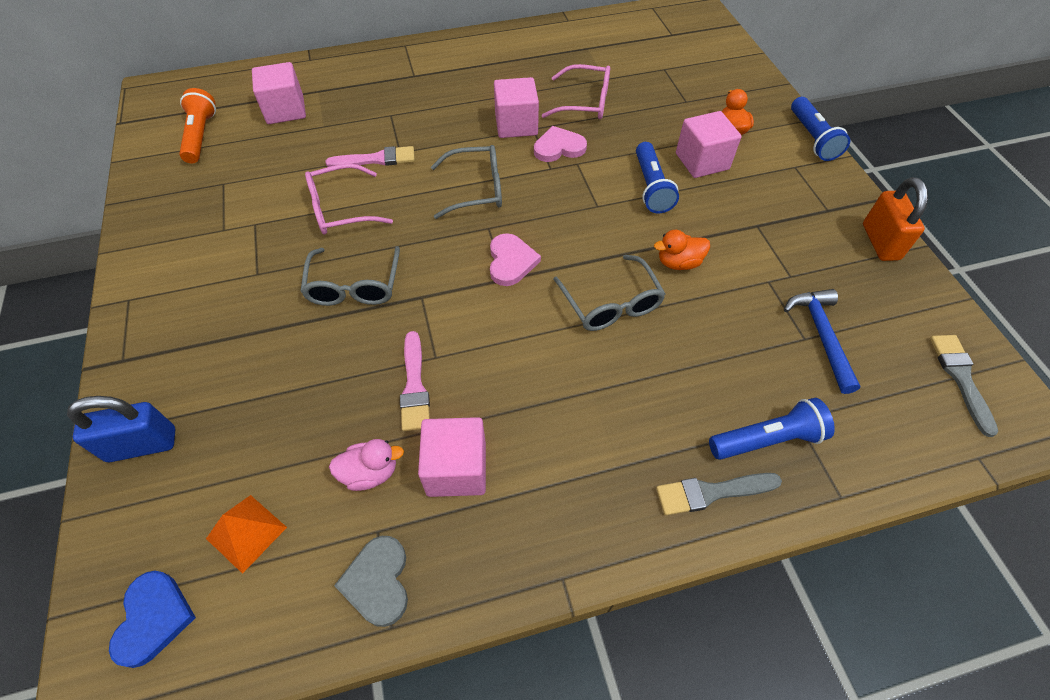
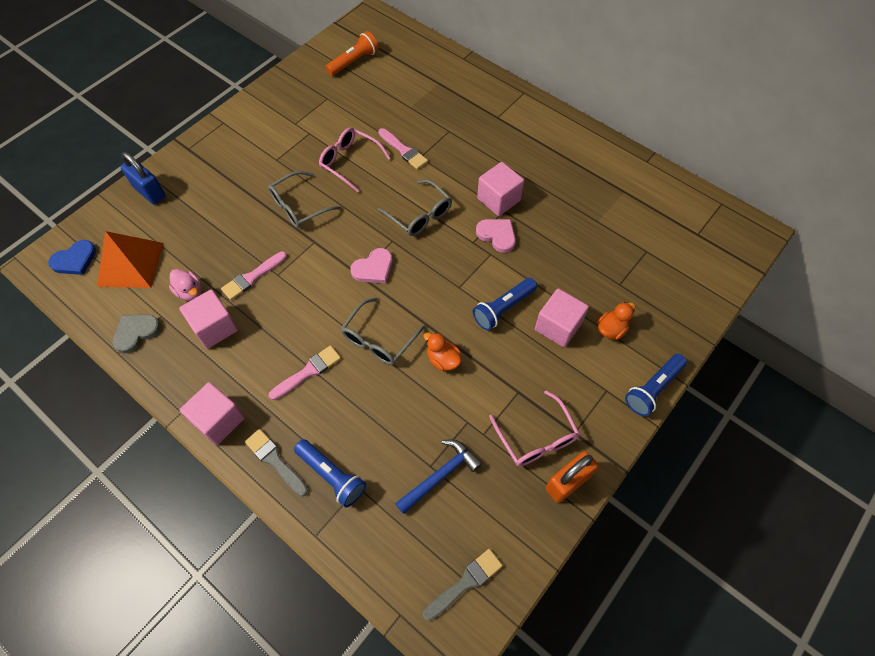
camera: 55 degrees right, 5 degrees up
(246, 532) = (130, 264): orange pyramid -> orange pyramid, size x1.74
(285, 110) = (407, 81): pink cube -> pink cube (219, 420)
(585, 102) = (558, 224): pink glasses -> pink glasses (536, 437)
(605, 393) = (308, 372): none -> pink brush

